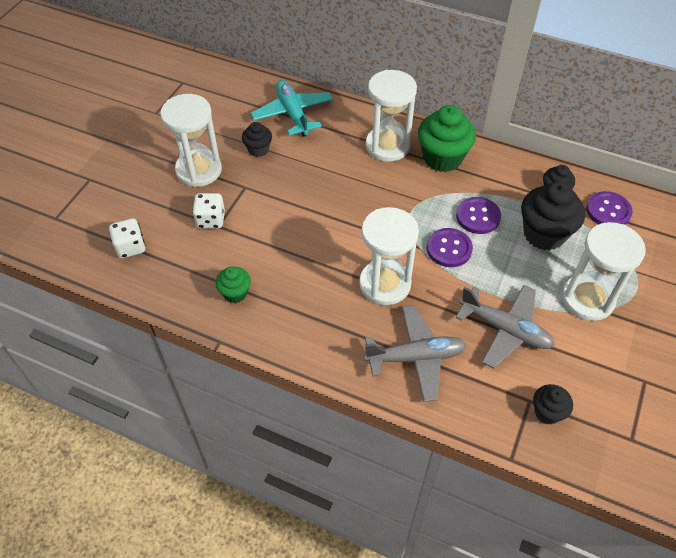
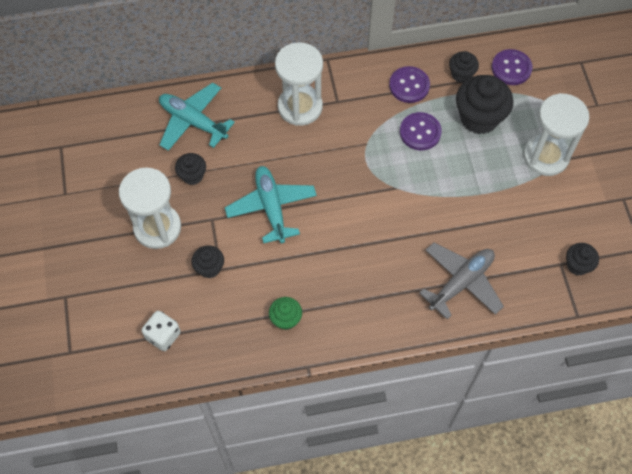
camera: 35 degrees left, 10 degrees up
(210, 220) = (209, 268): white dice -> black cupcake
(299, 204) = (271, 207): none -> turquoise plane
(385, 284) = (394, 237): white hourglass -> none
(442, 158) = (353, 92): green cupcake -> none
(449, 249) = (419, 175): purple button -> purple button (409, 85)
(505, 330) = (507, 219): grey plane -> none

